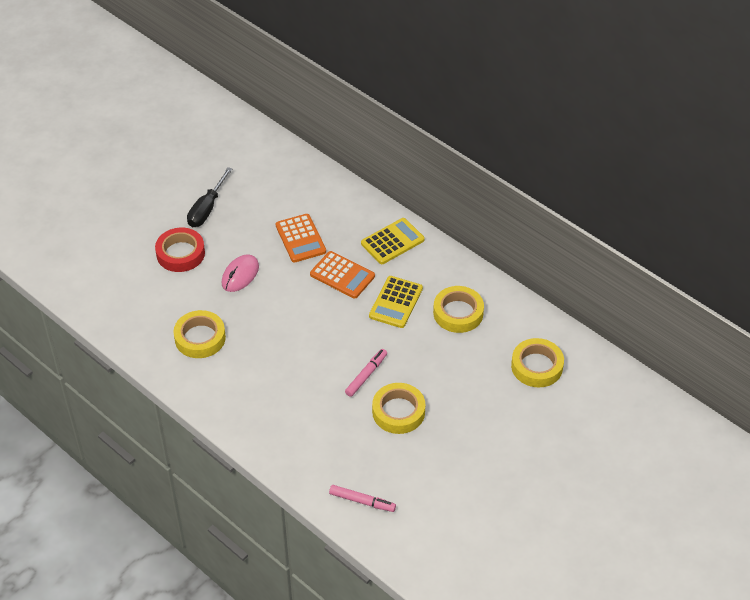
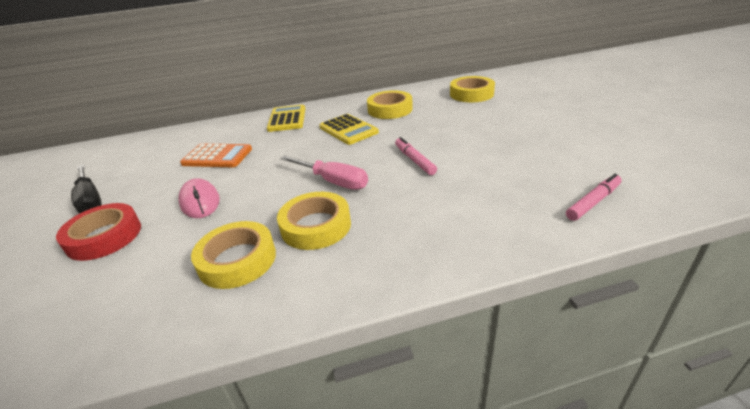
camera: 55 degrees left, 15 degrees down
(307, 339) = (334, 182): none -> pink screwdriver
(342, 275) = (287, 146): orange calculator -> none
(398, 412) = (475, 154): yellow tape -> yellow tape (316, 226)

